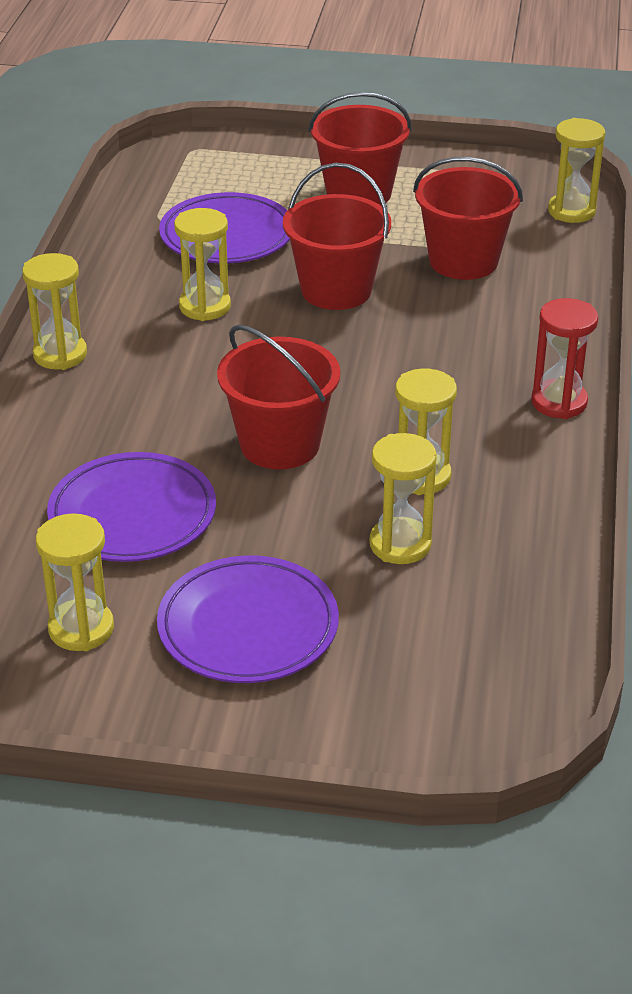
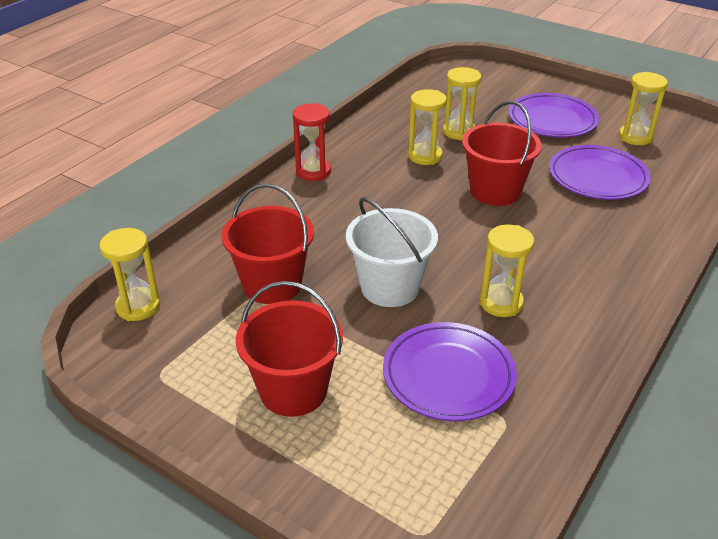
camera: 155 degrees left, 0 degrees up
(60, 354) = (629, 292): yellow hourglass -> none
(336, 290) = (390, 287): red bucket -> white bucket

